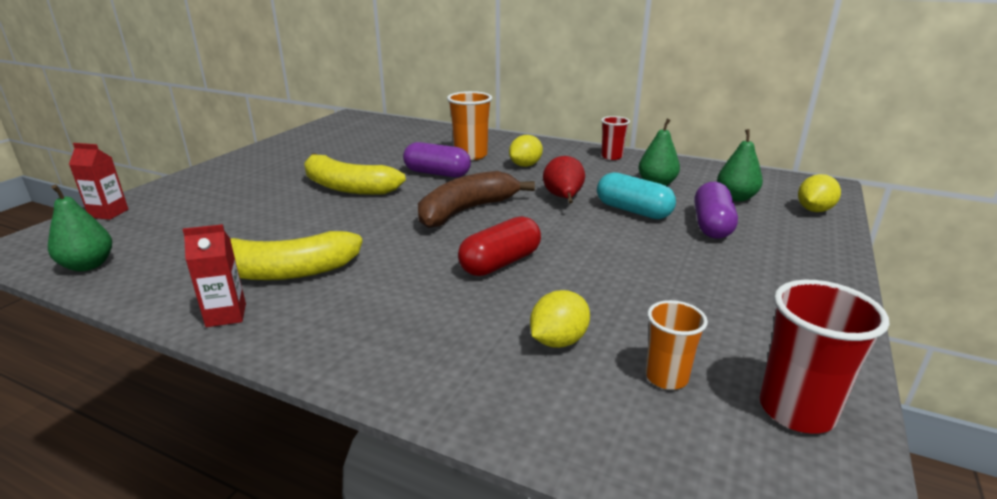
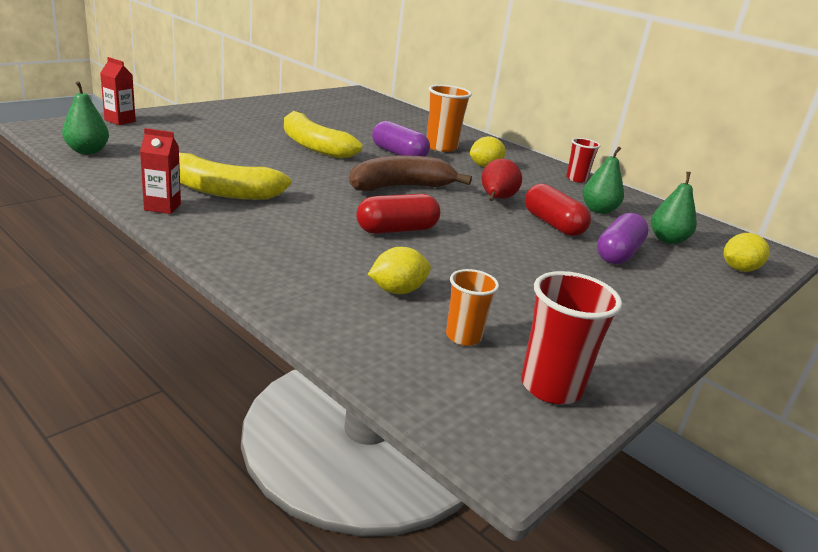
camera: 15 degrees right, 0 degrees up
(633, 211) = (553, 224): turquoise capsule -> red capsule

